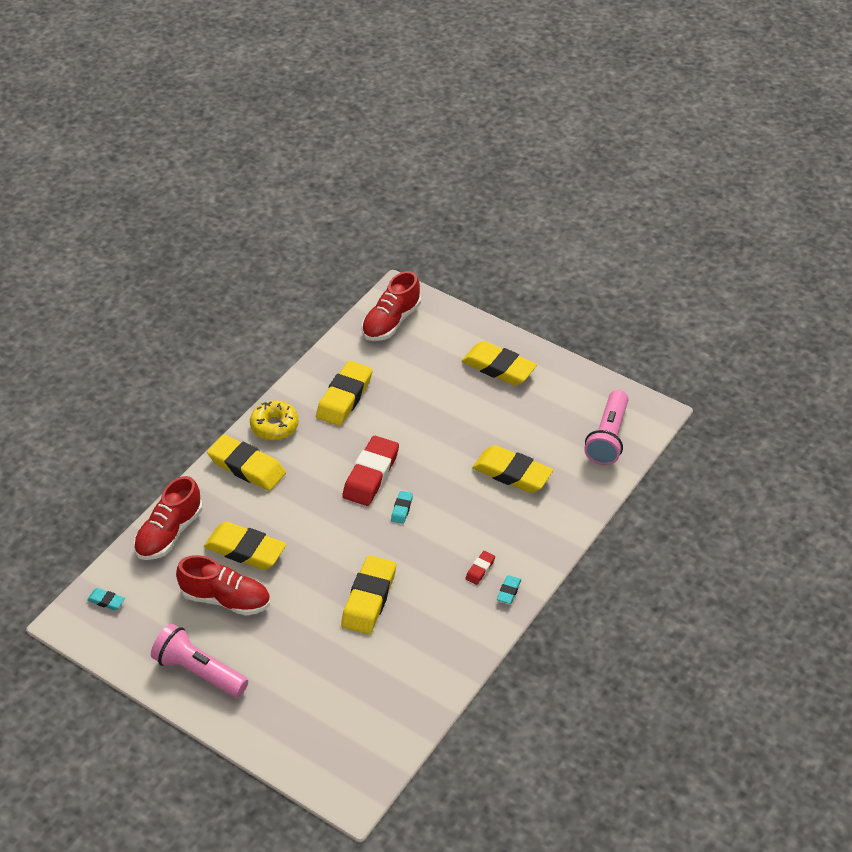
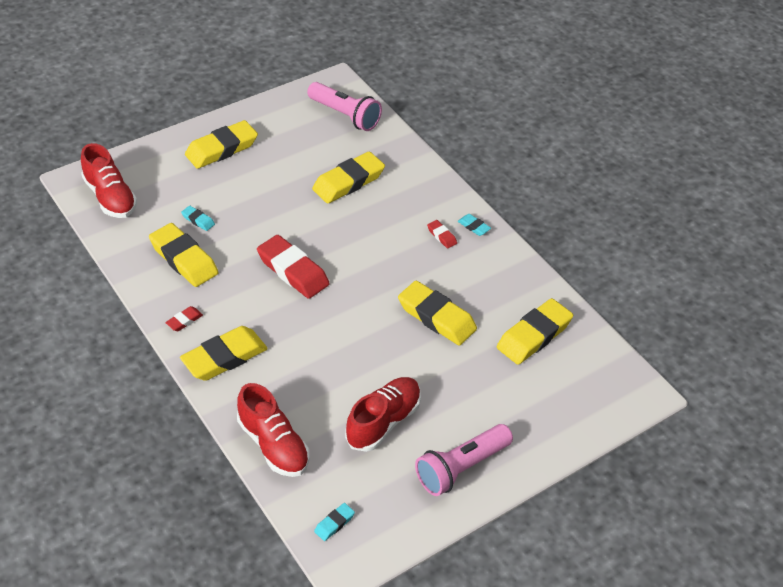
camera: 70 degrees left, 0 degrees up
(245, 550) = (330, 389): yellow eraser -> yellow eraser (534, 336)
(274, 426) = (184, 321): yellow donut -> red eraser
(402, 509) = (346, 263): turquoise eraser -> turquoise eraser (198, 220)

